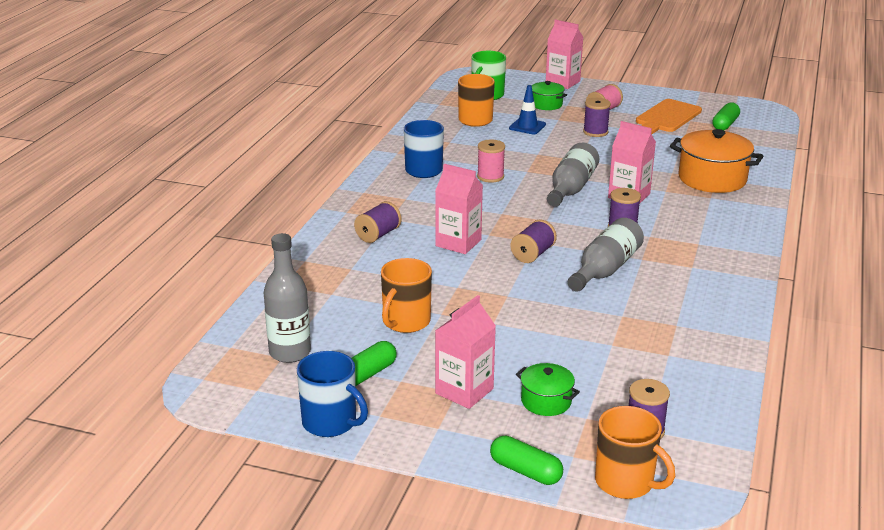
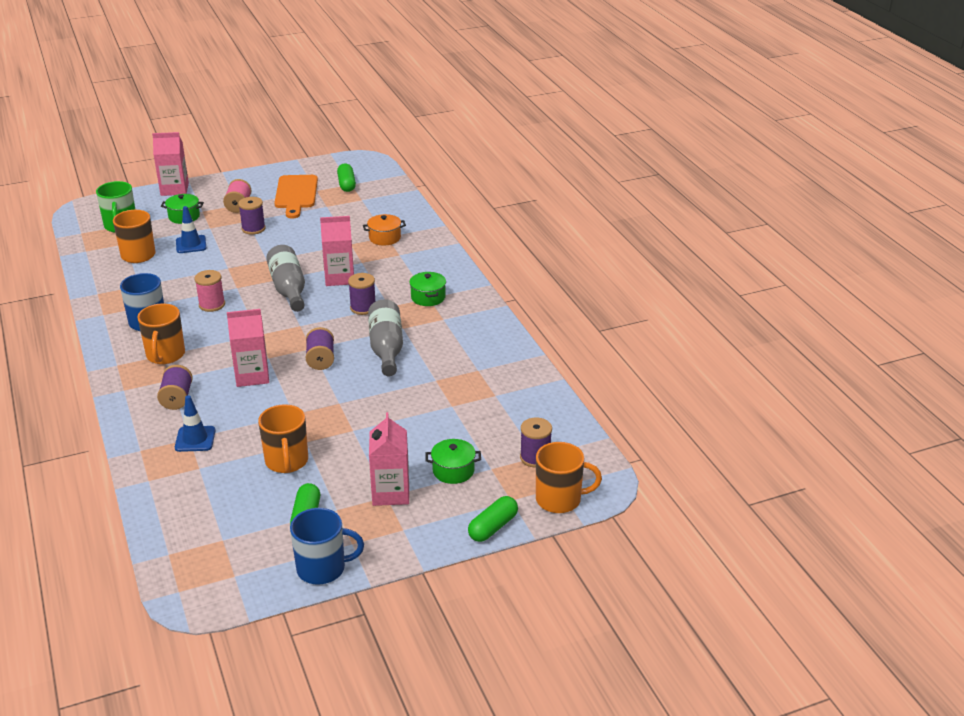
camera: 40 degrees left, 5 degrees up
(290, 352) = (224, 532): grey bottle -> none
(355, 271) = (195, 439): none -> blue traffic cone
(408, 199) = (165, 355): none -> orange mug
(525, 471) = (493, 527): green capsule -> green capsule turned 45 degrees counterclockwise
(698, 243) = (428, 297): none -> green pot
(712, 179) = (384, 238): orange pot -> orange pot, size x0.54

